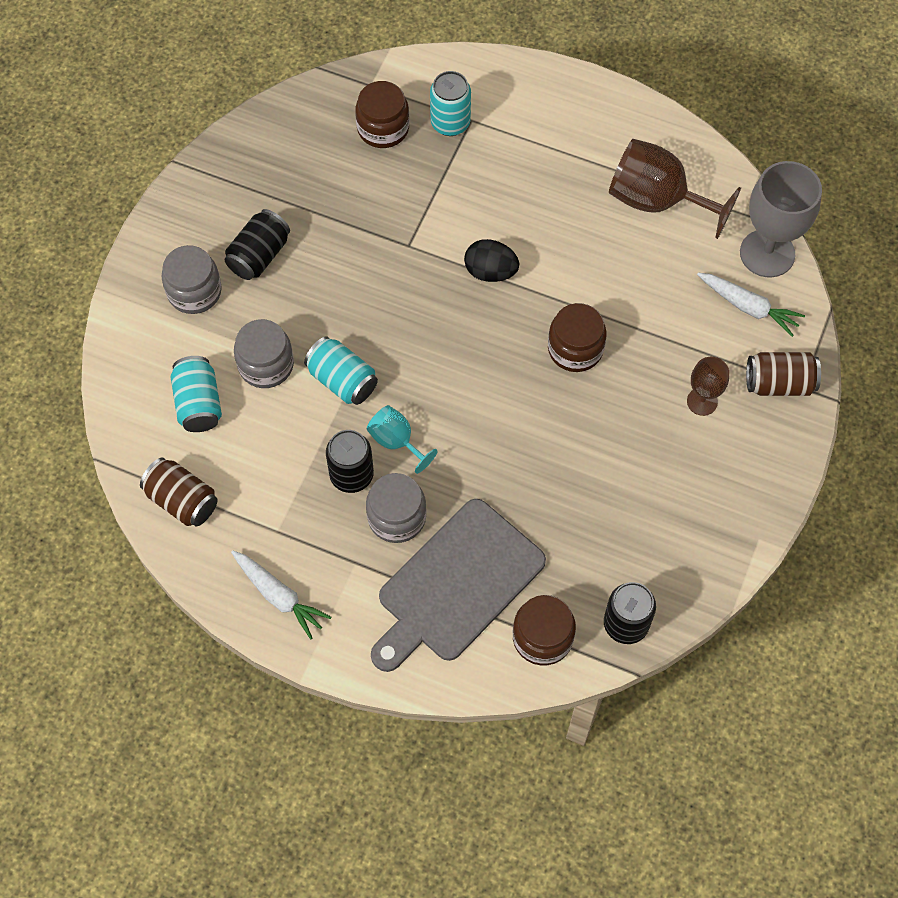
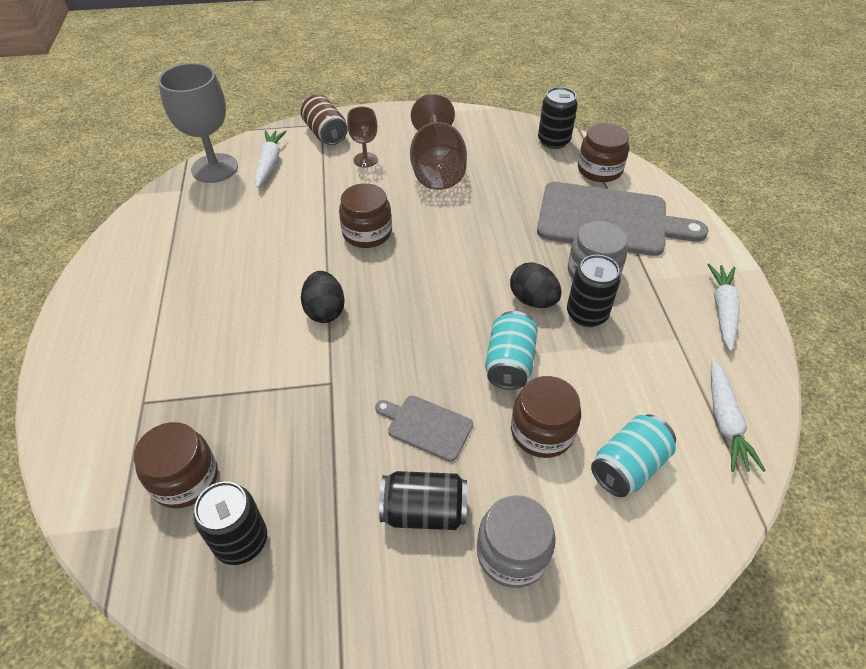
camera: 120 degrees left, 15 degrees down
(182, 500) = (725, 422): brown can -> white carrot
(266, 365) = (542, 431): grey jar -> brown jar
(312, 146) = (241, 541): none -> black can
(324, 290) = (426, 426): none -> grey cutting board
(396, 441) = (533, 300): turquoise goblet -> black egg
(450, 123) = (154, 418): turquoise can -> none
(657, 201) = (190, 237): brown goblet -> brown goblet (437, 169)

